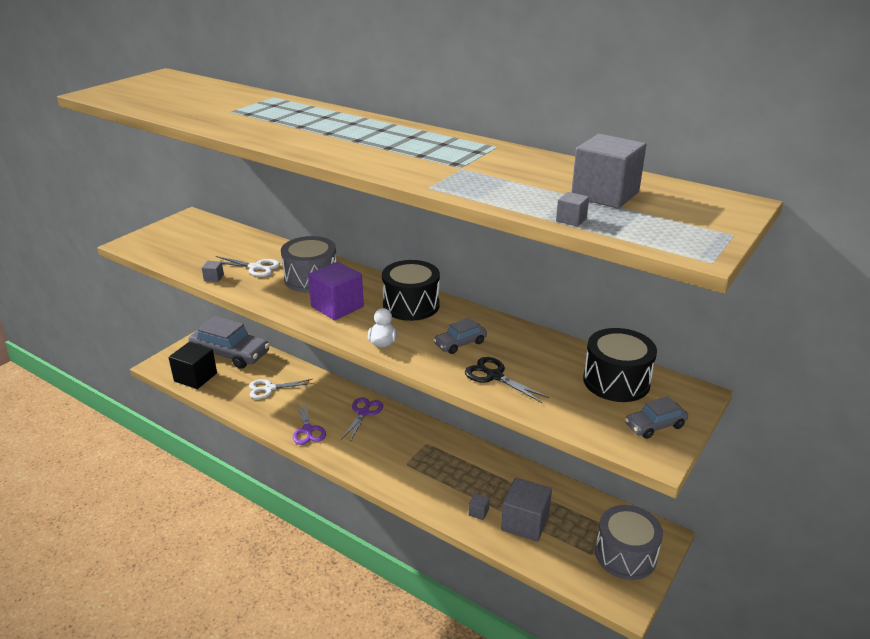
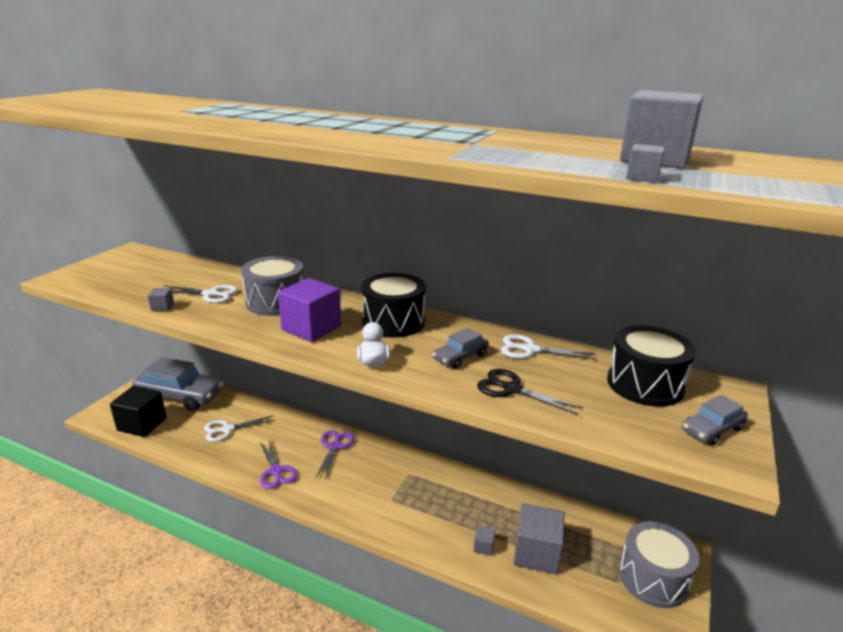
camera: 10 degrees left, 5 degrees down
(526, 341) = (530, 350): none -> white scissors

